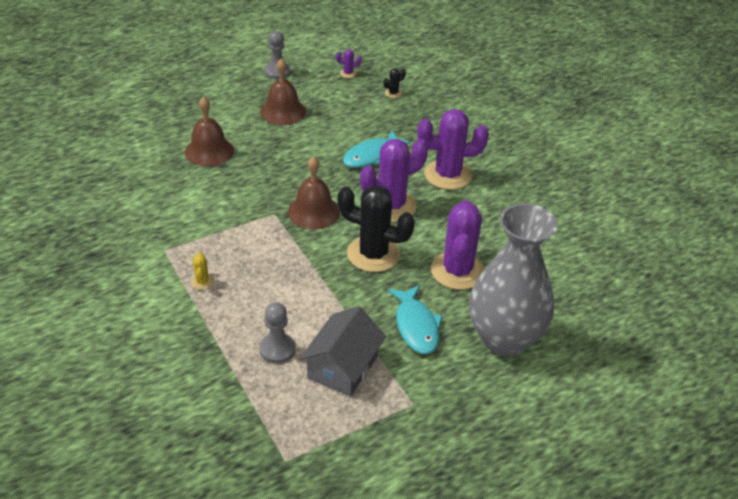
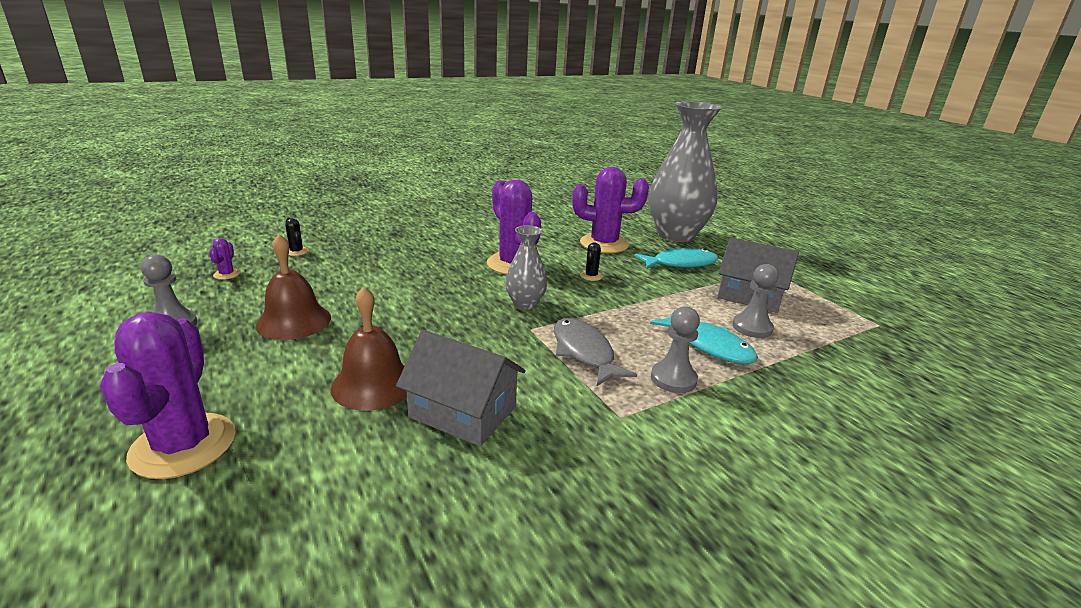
camera: 90 degrees left, 15 degrees down
(178, 185) = (463, 412): none -> grey house
(202, 282) = (673, 379): yellow cactus -> grey pawn
(240, 239) = (584, 352): none -> grey fish
(314, 211) = (525, 304): brown bell -> grey vase
(371, 156) = (422, 269): turquoise fish -> turquoise fish (708, 345)
(373, 254) = (591, 276): black cactus -> black cactus, size x0.41
(448, 175) = (464, 237): purple cactus -> purple cactus (183, 445)

